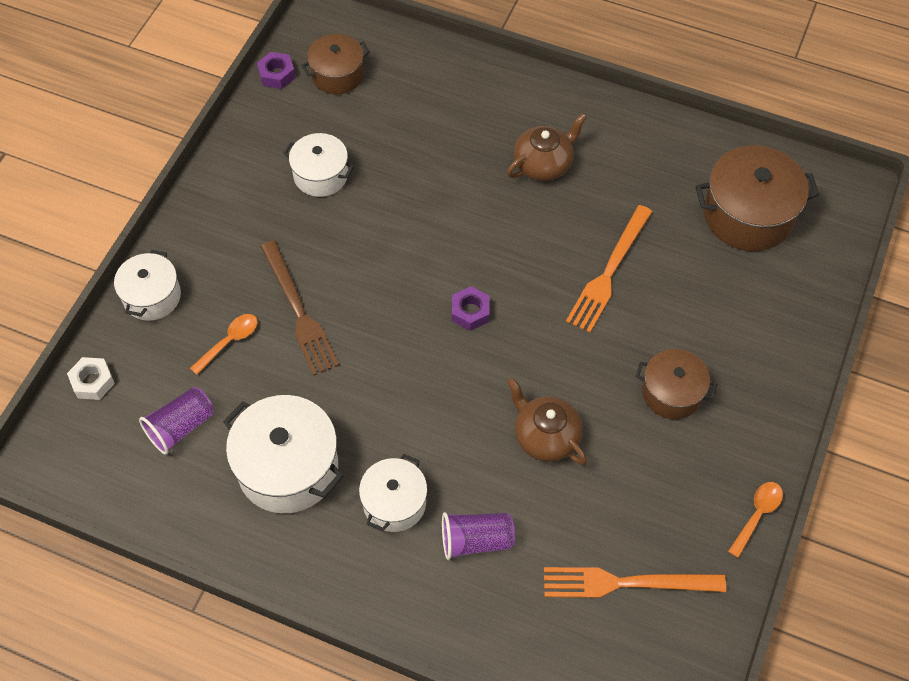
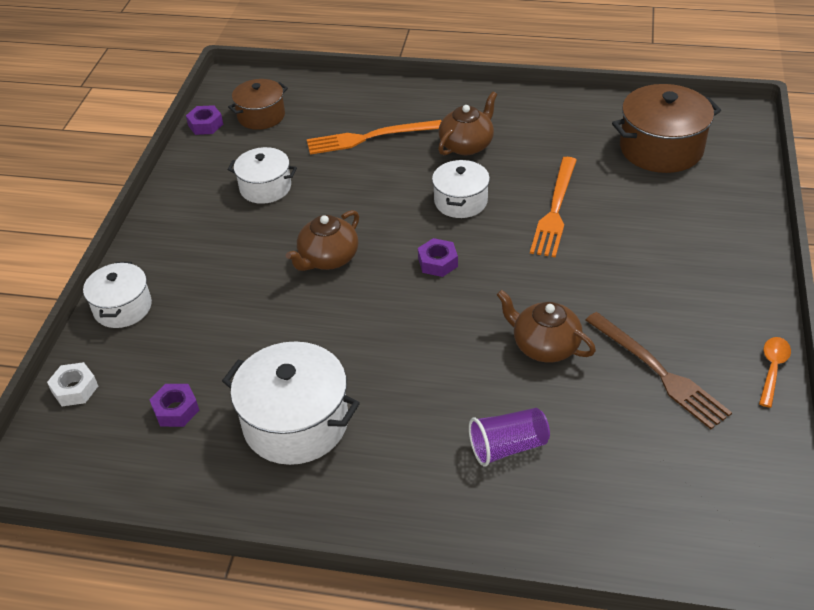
camera: 10 degrees left, 15 degrees down
(181, 427) = (176, 410): purple cup -> purple nut
(229, 341) = (209, 329): orange spoon -> none
(299, 311) = (272, 292): brown fork -> brown fork (658, 372)
(362, 282) = (328, 258): none -> brown teapot
(394, 503) = (414, 431): white pot -> white pot (460, 201)
(626, 583) = (671, 452): orange fork -> orange fork (369, 137)
(672, 393) = (650, 288): brown pot -> none

